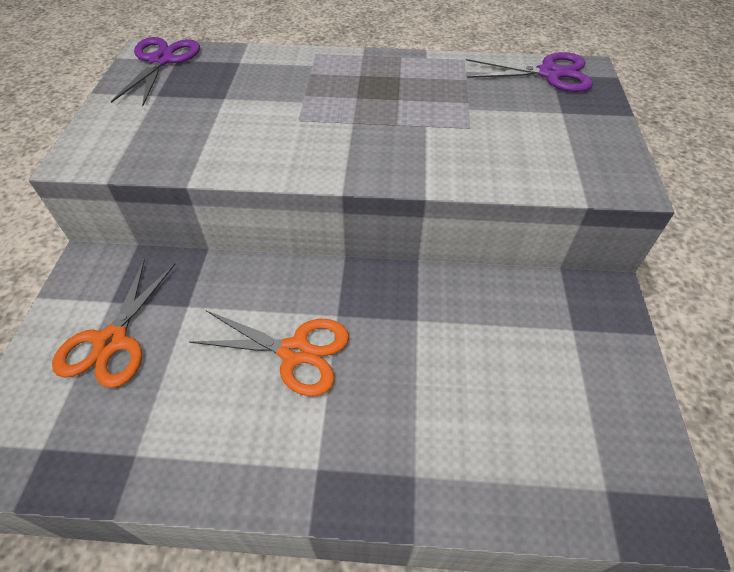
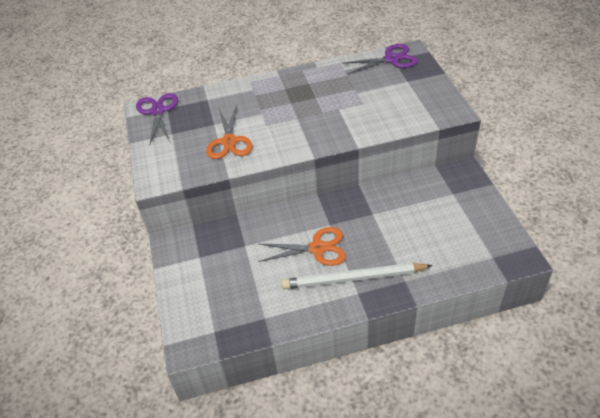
camera: 15 degrees left, 5 degrees down
(111, 341) = (215, 275): orange scissors -> orange scissors (229, 141)
(324, 435) = (353, 278): none -> white pencil

